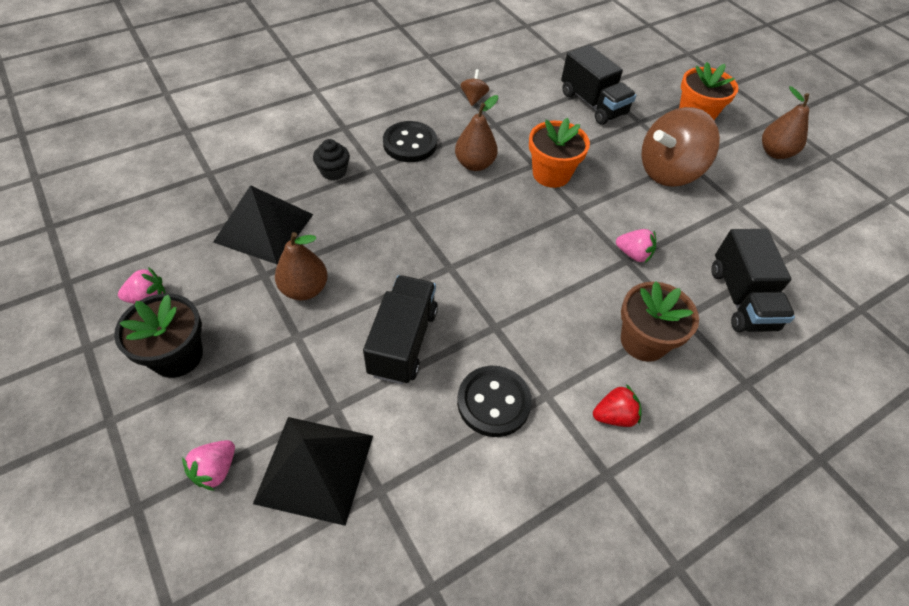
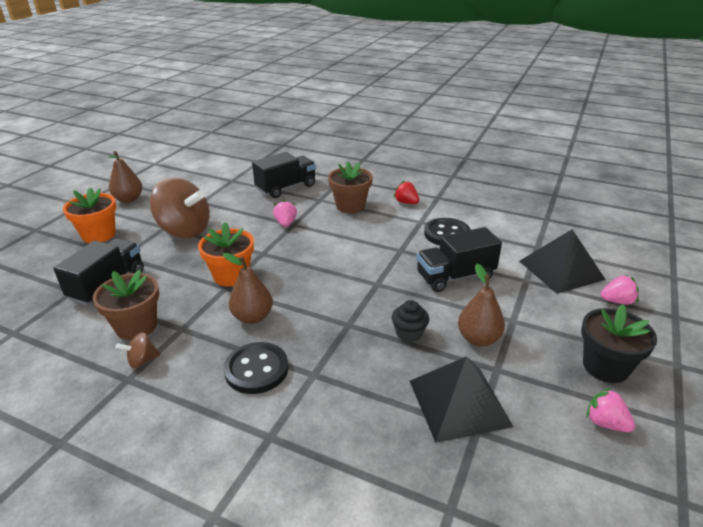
camera: 120 degrees left, 20 degrees down
(333, 172) = (345, 401): black cupcake -> black cupcake (409, 333)
(519, 104) = (136, 326): none -> brown flower pot

